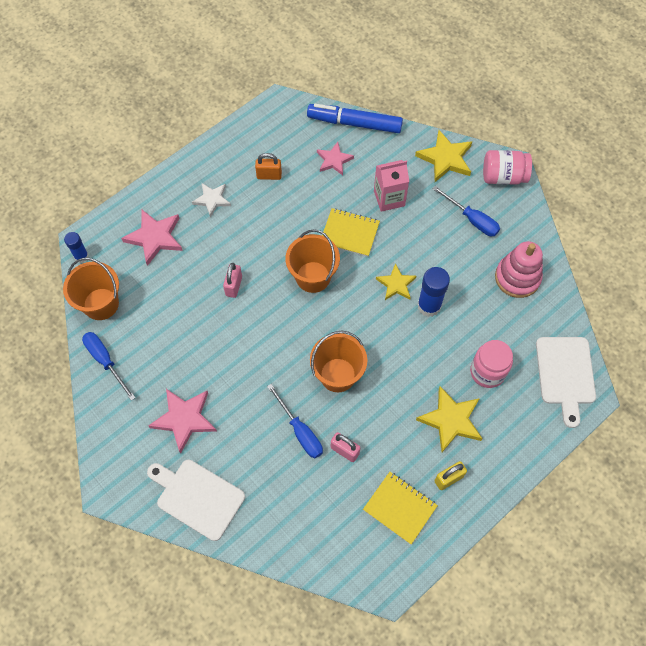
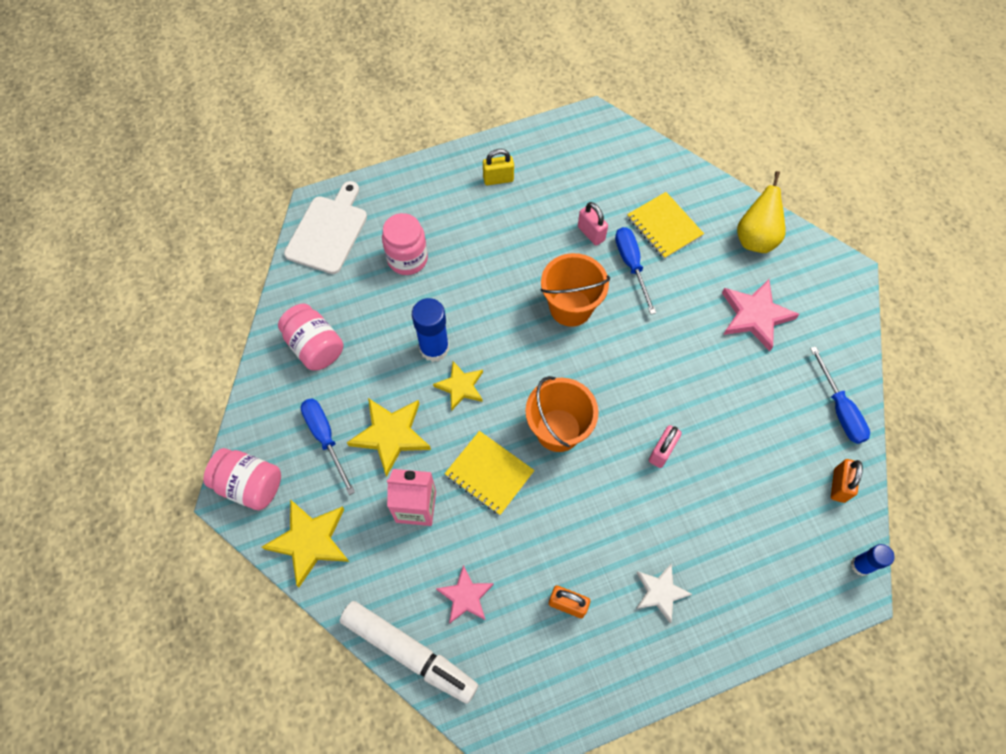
camera: 160 degrees left, 0 degrees up
(101, 304) = (839, 485): orange bucket -> orange padlock
(155, 237) = (753, 559): pink star -> none
(197, 497) = (755, 238): white cutting board -> yellow pear
(354, 123) = (409, 652): blue marker -> white marker
(400, 508) = (556, 170): yellow notebook -> yellow notebook (664, 227)
(451, 420) = (470, 227): yellow star -> yellow star (391, 435)
(517, 278) = (315, 346): pink stacking toy -> pink jar

